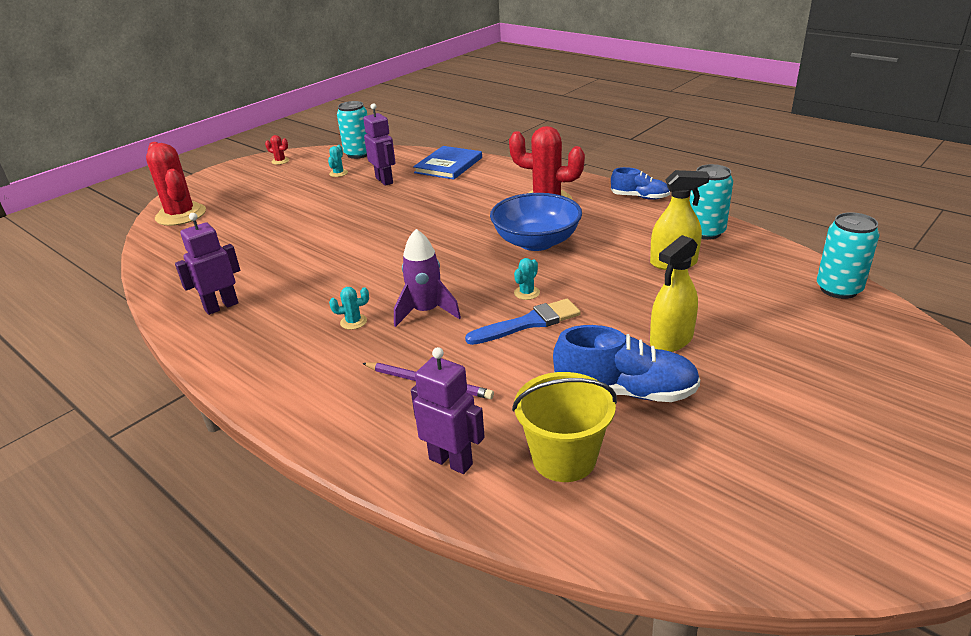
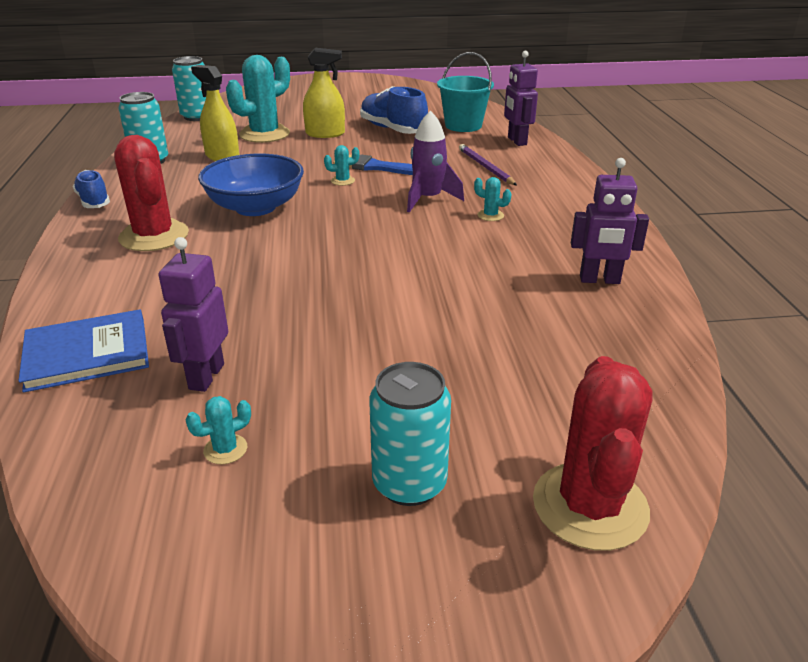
camera: 140 degrees left, 0 degrees up
(280, 161) = (247, 606): red cactus -> none
(358, 154) = (104, 498): turquoise can -> turquoise can (409, 483)
(564, 458) = (463, 125): yellow bucket -> turquoise bucket
(717, 305) = (264, 134): none -> turquoise cactus

